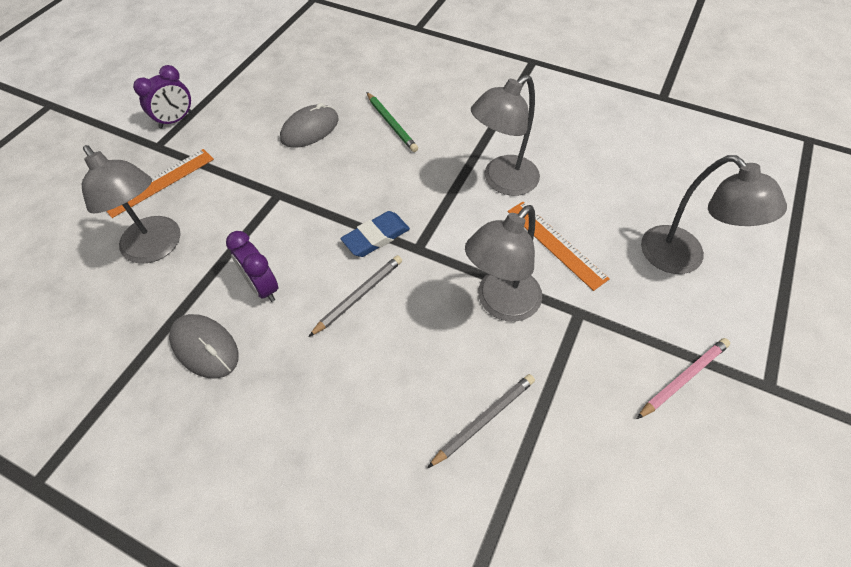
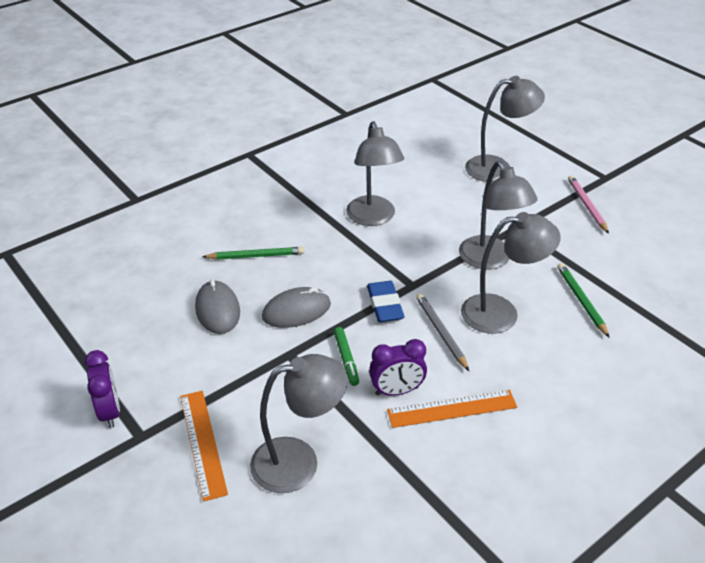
camera: 65 degrees left, 15 degrees down
(205, 347) = (443, 445): grey mouse -> grey mouse (296, 311)
(288, 235) = (346, 359): none -> green marker
(417, 341) = (501, 313): none -> grey lamp
(484, 419) = (581, 300): grey pencil -> green pencil
(556, 244) = (452, 215): orange ruler -> orange ruler (452, 409)

